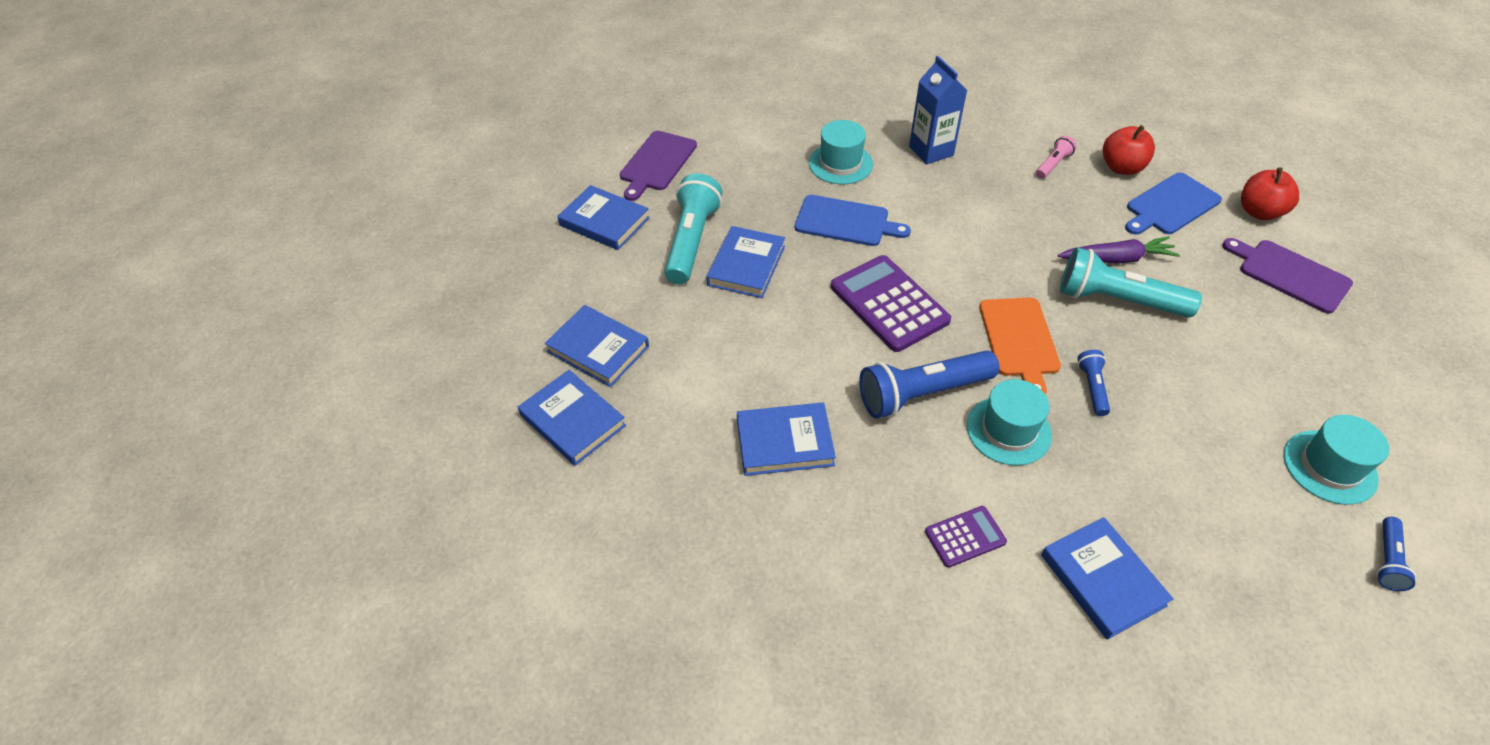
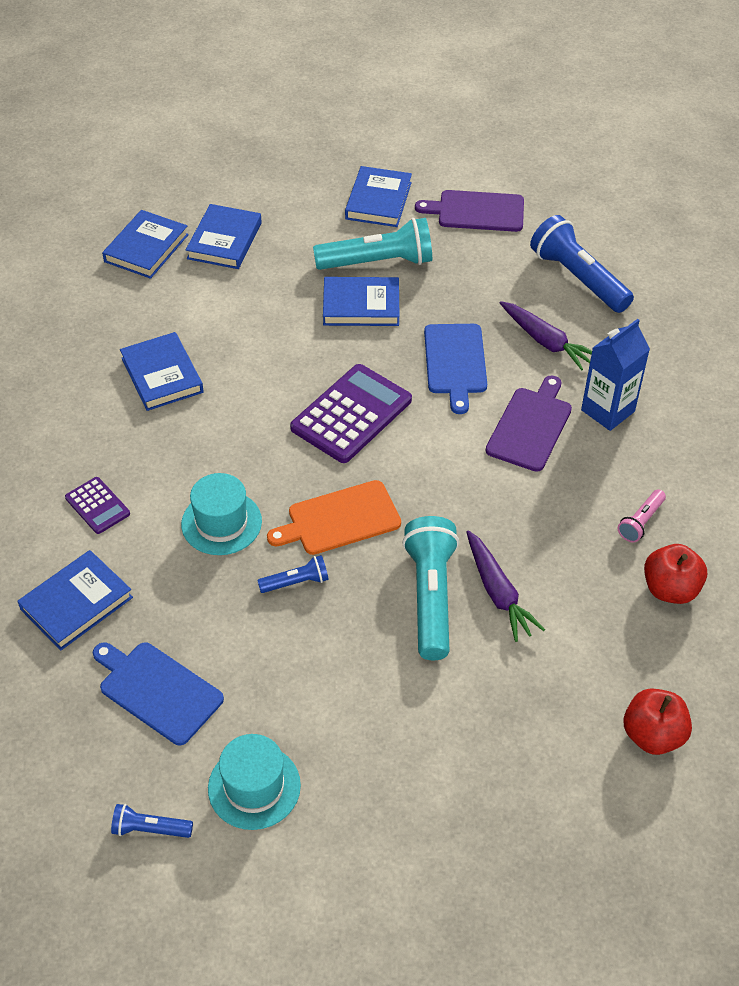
camera: 70 degrees right, 0 degrees up
(840, 163) = (546, 341): turquoise hat -> purple carrot
(922, 394) = (245, 455): blue flashlight -> blue flashlight (578, 278)
(1053, 164) = (641, 522): pink flashlight -> pink flashlight turned 105 degrees clockwise
(1170, 205) = (619, 641): blue cutting board -> blue cutting board (157, 690)
(1289, 274) = (545, 764): purple cutting board -> purple cutting board (530, 426)

